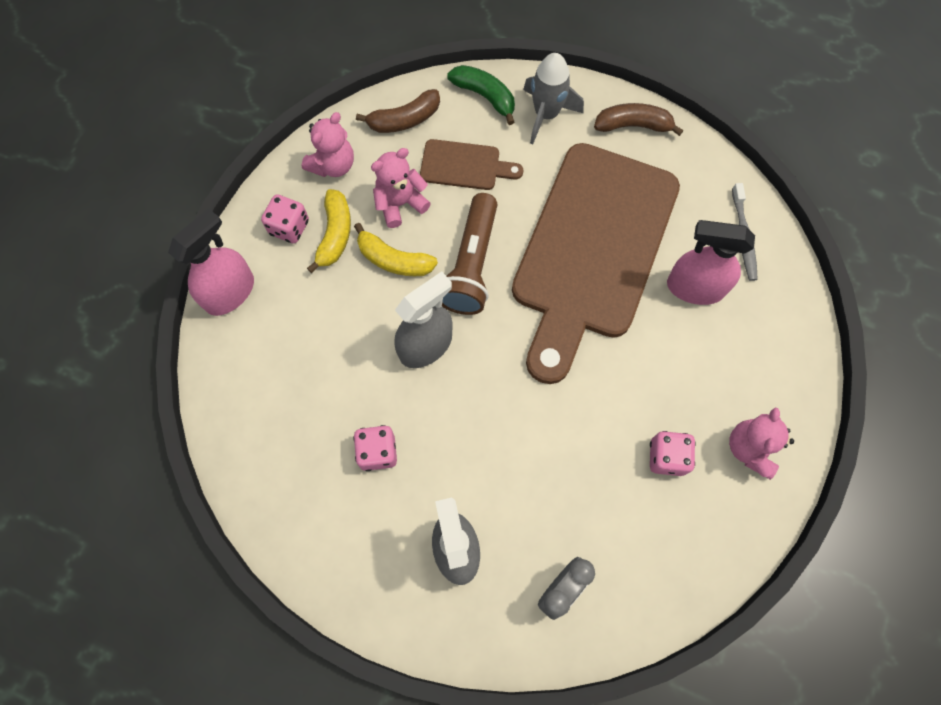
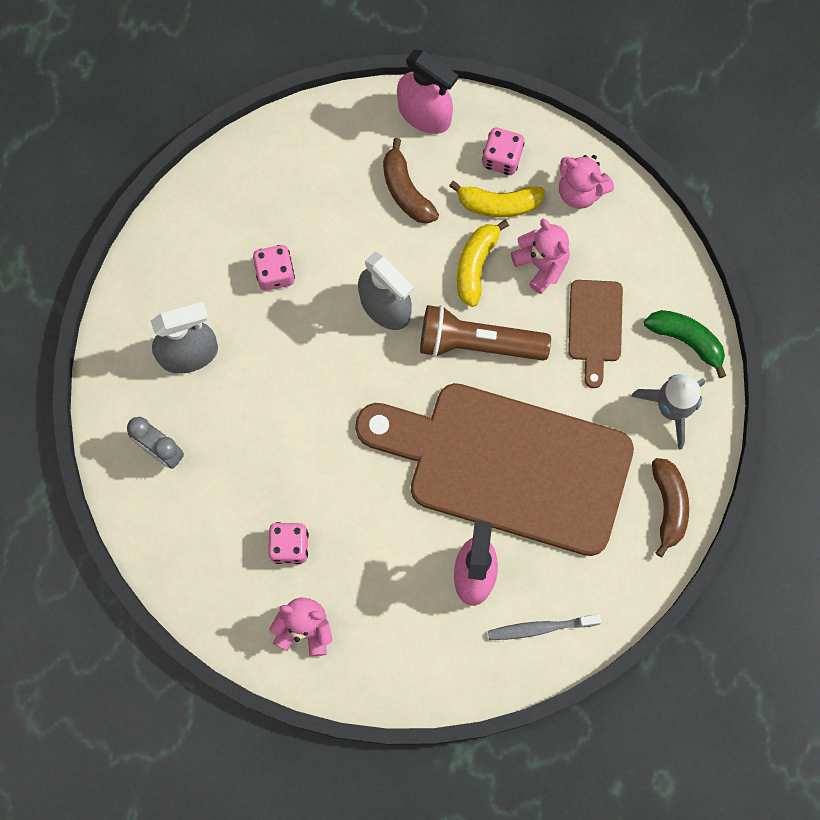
camera: 85 degrees right, 5 degrees up
(404, 120) = (645, 257): brown banana -> brown banana (406, 190)
(485, 96) = (687, 340): green banana -> green banana turned 90 degrees counterclockwise

